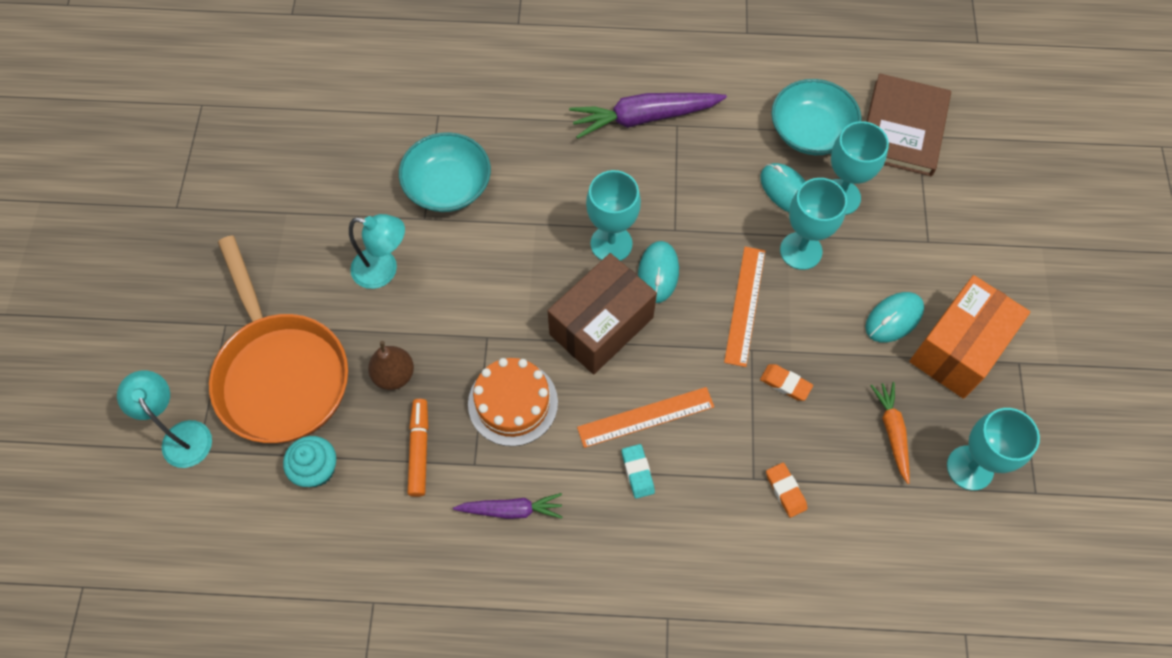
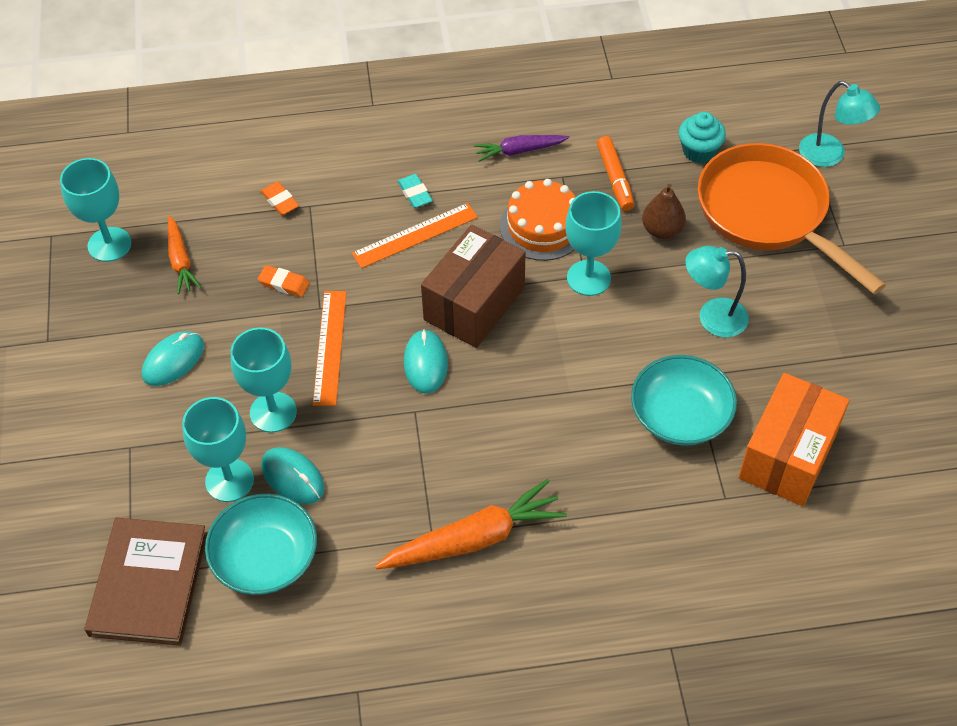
camera: 170 degrees right, 10 degrees down
(611, 244) = (482, 384): turquoise goblet -> turquoise goblet (588, 278)
(644, 118) = (474, 539): purple carrot -> orange carrot
(958, 348) = (108, 343): orange box -> orange box (788, 455)

